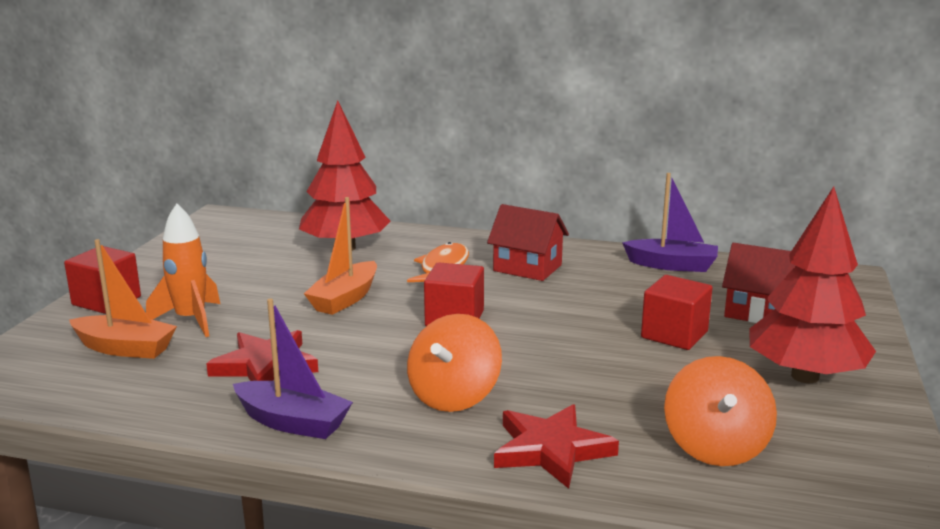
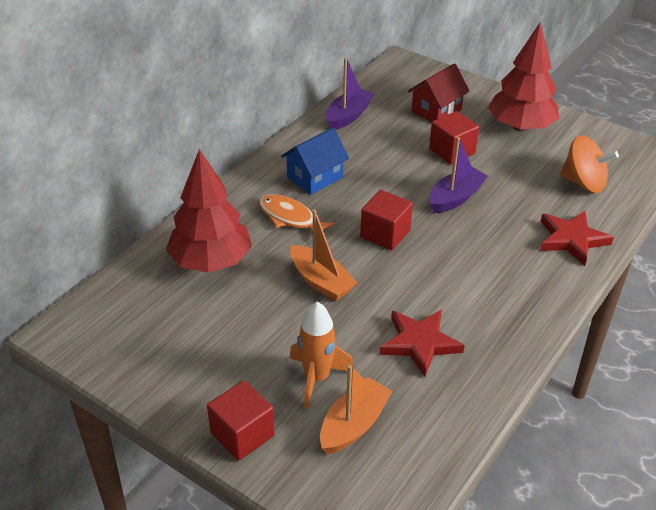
camera: 70 degrees left, 20 degrees up
(293, 422) = (509, 340): purple boat -> purple boat (455, 198)
(454, 396) = (498, 261): orange spinning top -> none
(527, 268) = (315, 177): red house -> blue house

